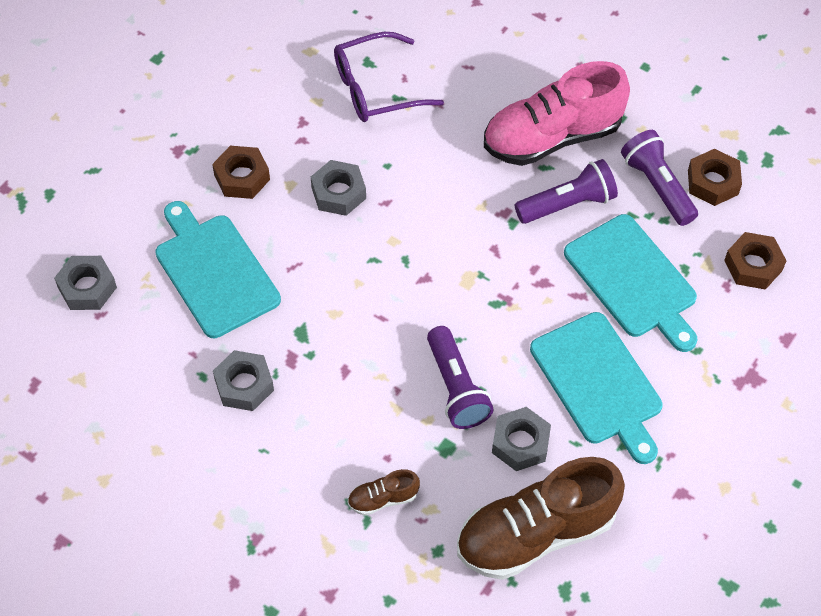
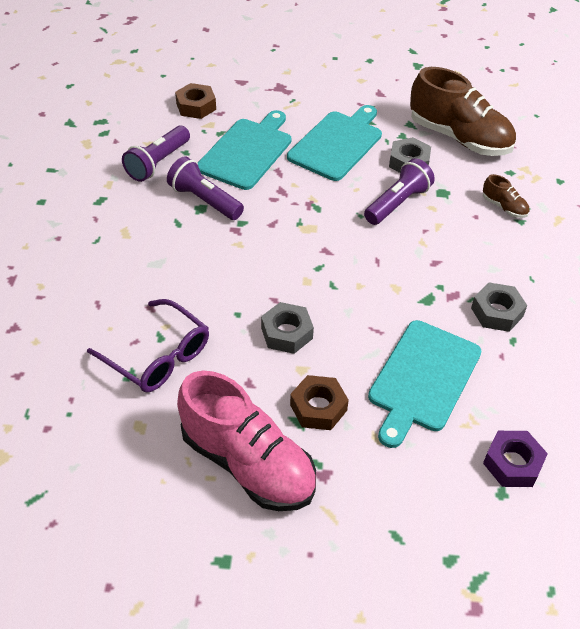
camera: 120 degrees left, 10 degrees down
(87, 287) = (512, 463): grey nut -> purple nut
(552, 137) = (145, 228): pink shoe -> pink shoe (248, 463)
(712, 182) = (137, 139): brown nut -> none

